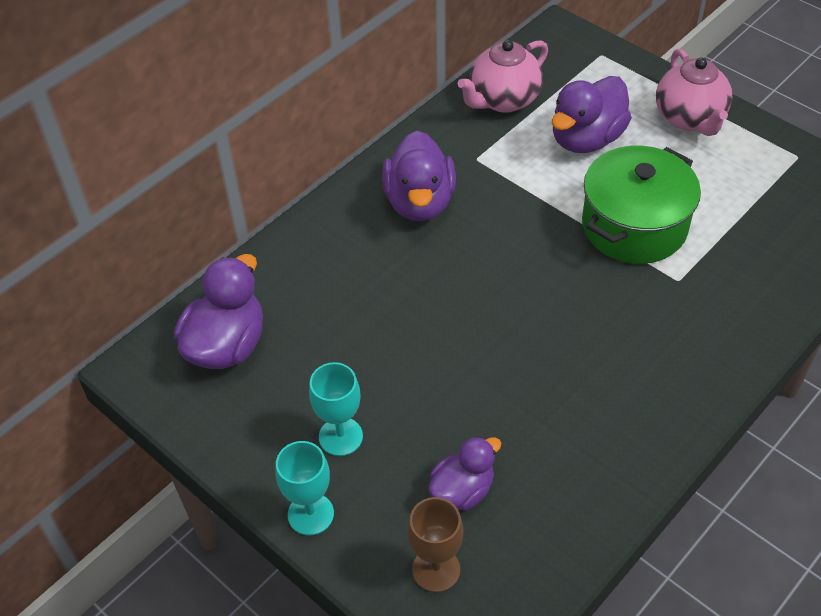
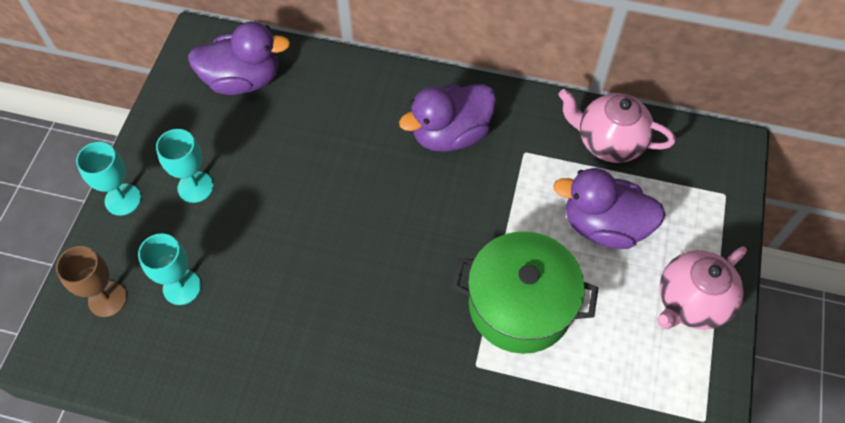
camera: 60 degrees right, 10 degrees up
(462, 490) = (182, 287): purple duck -> turquoise goblet

